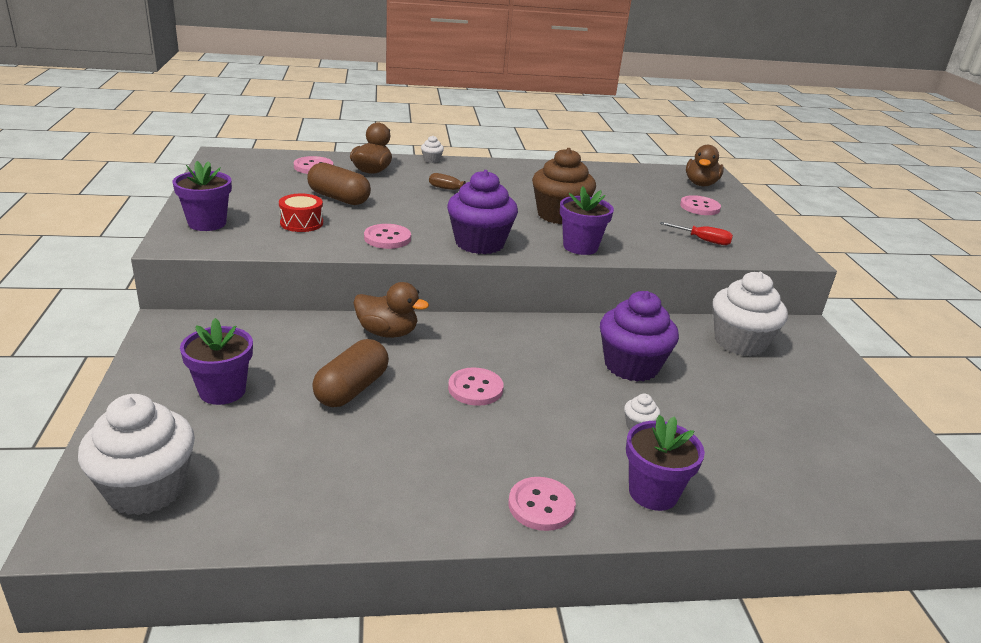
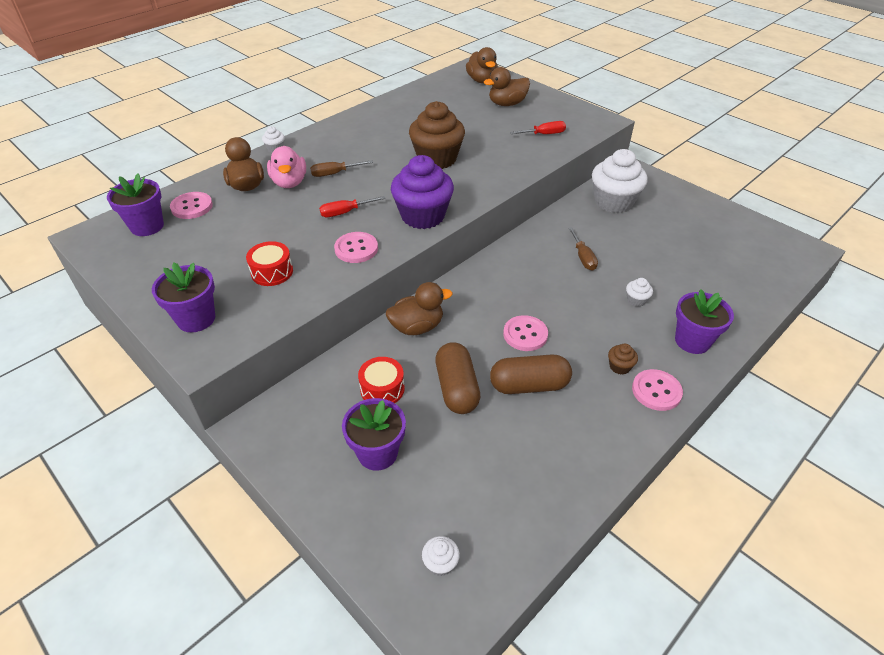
camera: 35 degrees left, 15 degrees up
(146, 489) = (440, 563): white cupcake -> white cupcake, size x0.41
(293, 355) = (382, 389): none -> red drum
(339, 198) = (263, 229): brown capsule -> brown capsule (529, 385)
(407, 181) = (289, 182): none -> pink duck
(418, 215) = (345, 212): none -> red screwdriver
(532, 464) = (619, 367): none -> brown cupcake
(580, 247) = (486, 182): purple flower pot -> purple flower pot (147, 226)
(631, 366) = (583, 257): purple cupcake -> brown screwdriver
(699, 207) = (507, 104): pink button -> brown duck

